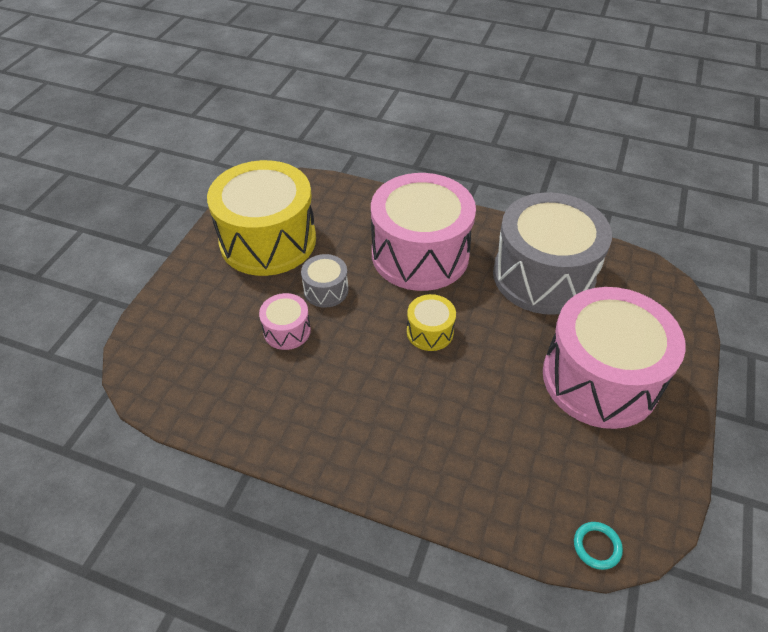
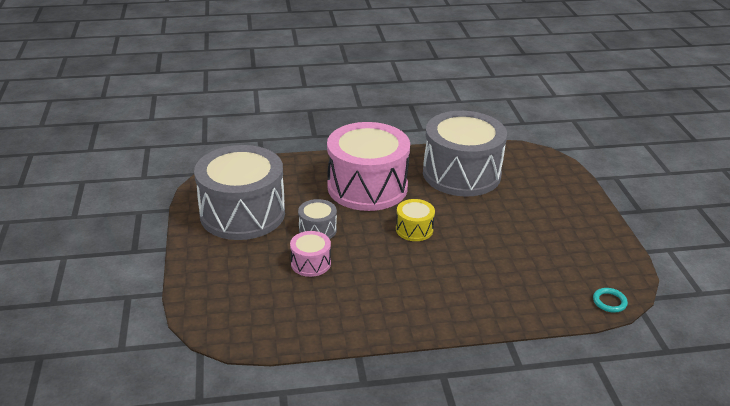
camera: 30 degrees left, 15 degrees down
(268, 240) = (242, 213): yellow drum -> grey drum
(600, 378) = (542, 218): pink drum -> none

